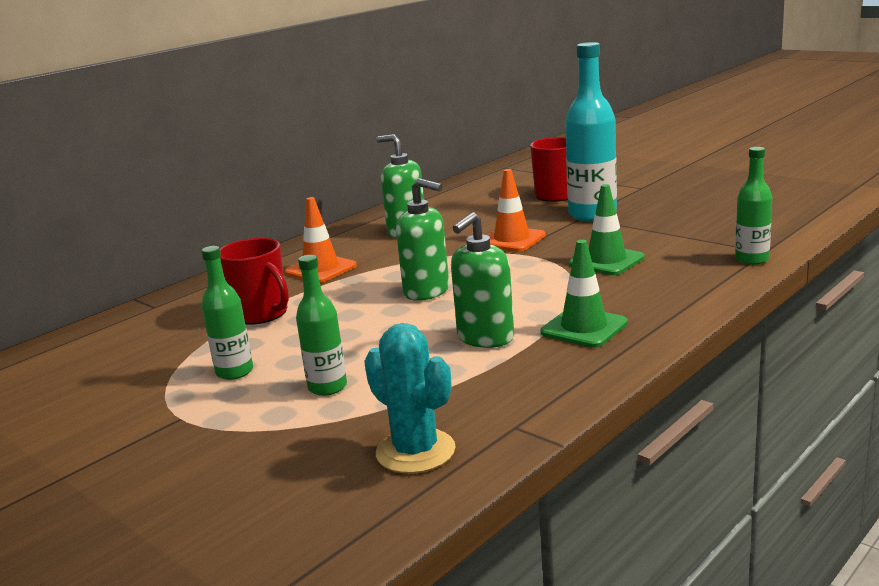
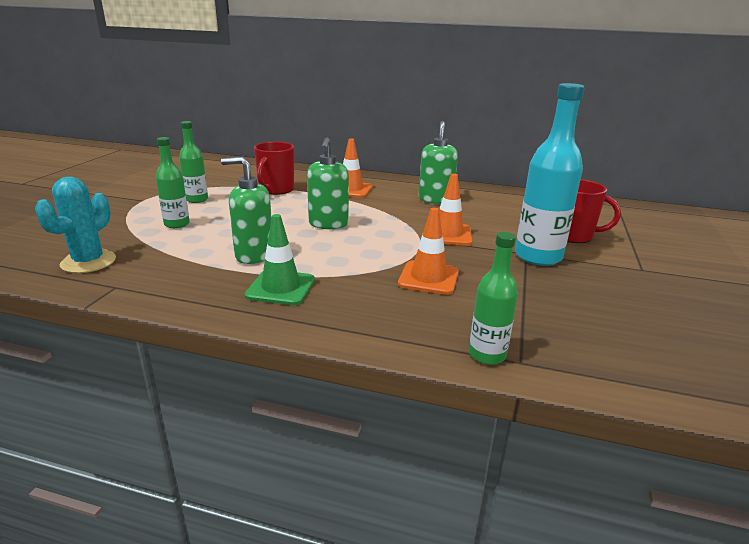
camera: 60 degrees right, 5 degrees up
(606, 261) = (428, 278): green traffic cone -> orange traffic cone

